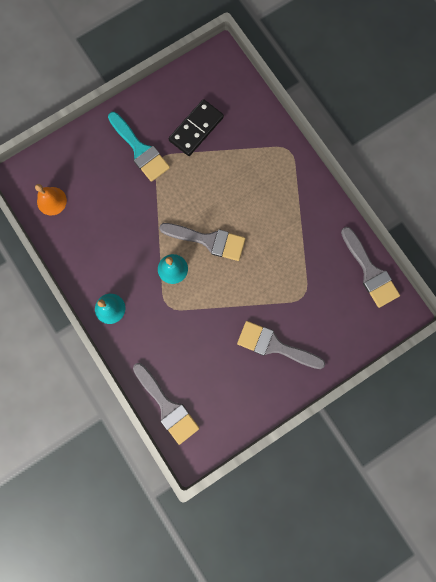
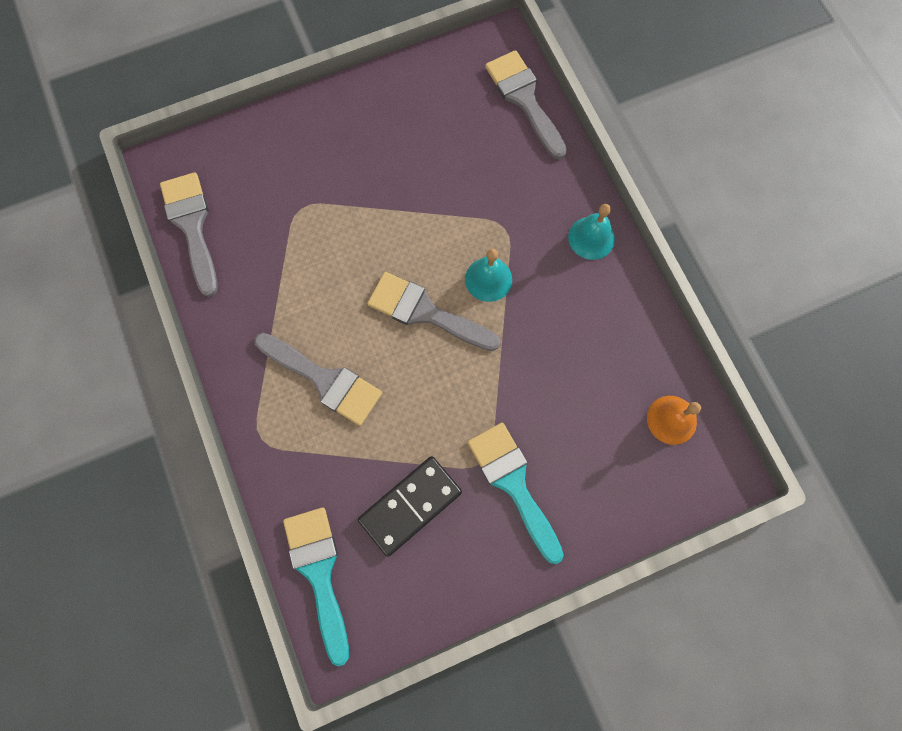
camera: 170 degrees left, 5 degrees down
(238, 88) = (319, 573): none -> turquoise brush
(274, 346) = (359, 150): grey brush -> grey brush (325, 380)

